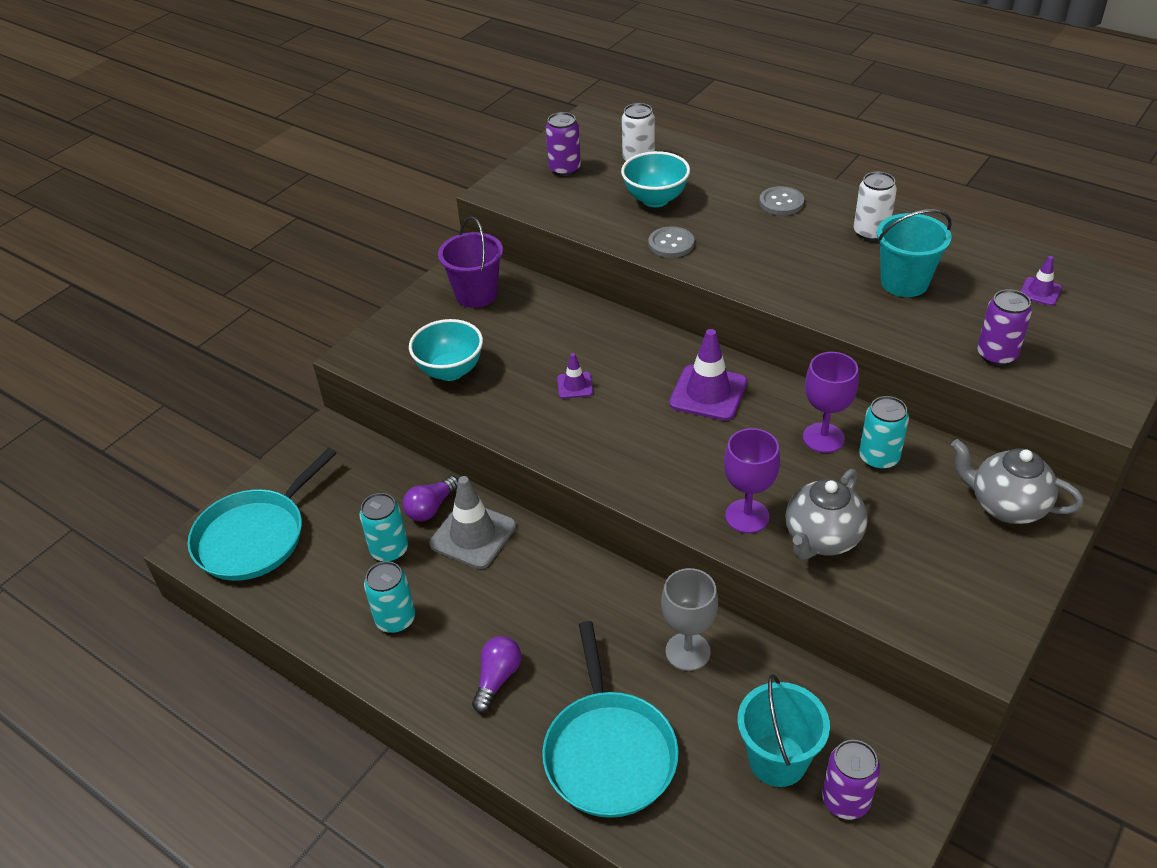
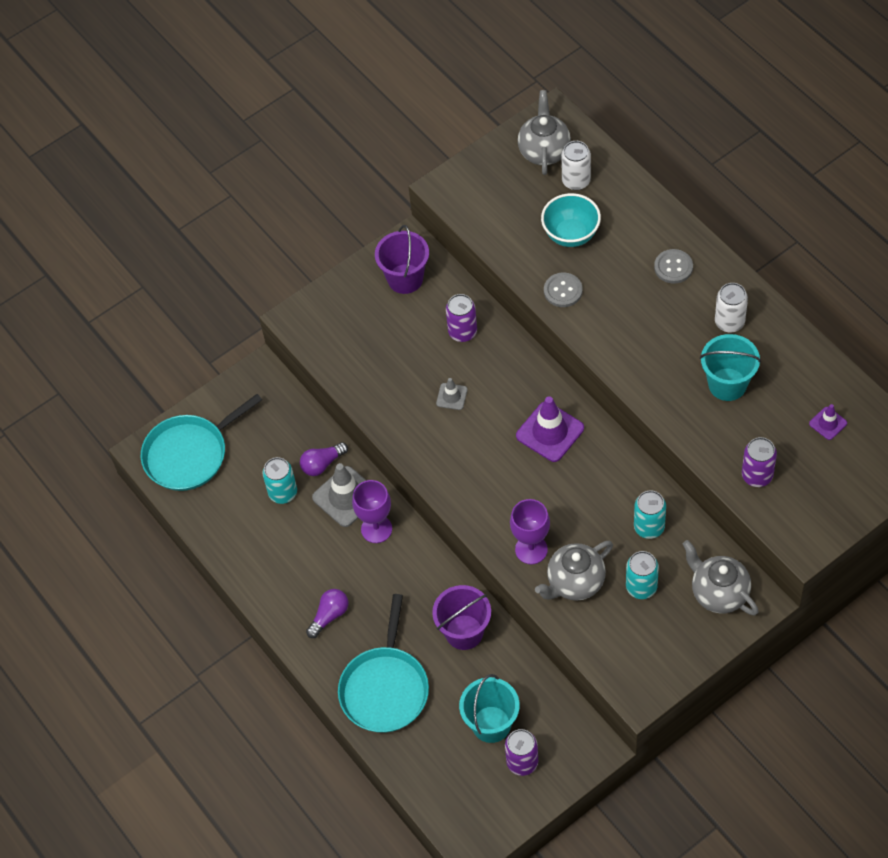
camera: 20 degrees right, 15 degrees up
(395, 619) = (273, 551): turquoise can -> turquoise can (641, 587)
(450, 371) = (362, 355): turquoise bowl -> none
(564, 169) = (509, 175): purple can -> purple can (462, 332)
(575, 385) = (451, 396): purple traffic cone -> grey traffic cone
(593, 145) = (544, 151): none -> grey teapot
(688, 651) = (464, 632): grey goblet -> purple bucket
(823, 438) = (617, 498): purple goblet -> purple goblet (376, 529)

